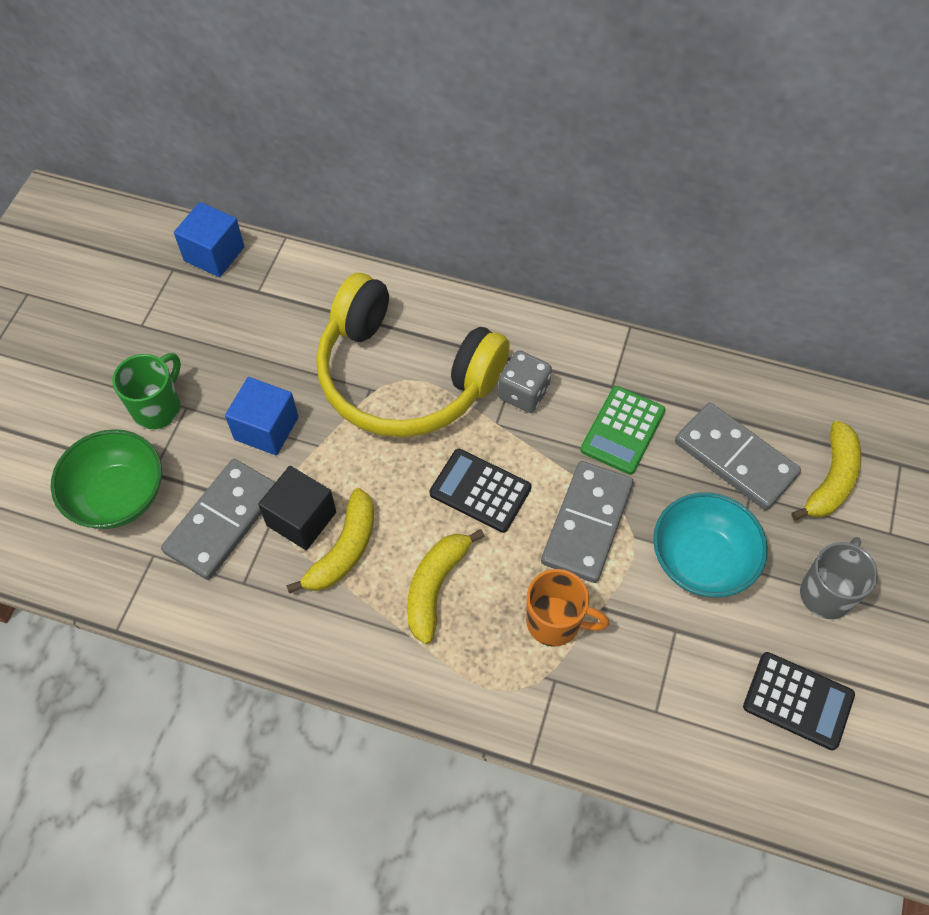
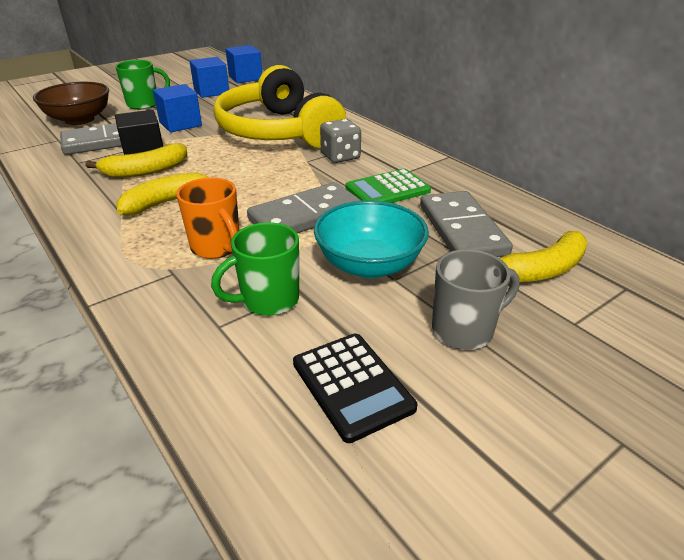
camera: 35 degrees right, 25 degrees down
(118, 496) = (79, 120): green bowl -> brown bowl
(210, 321) = (211, 91): none -> blue cube
(480, 491) = (257, 179): black calculator -> none
(664, 658) = (268, 300): none -> green mug

